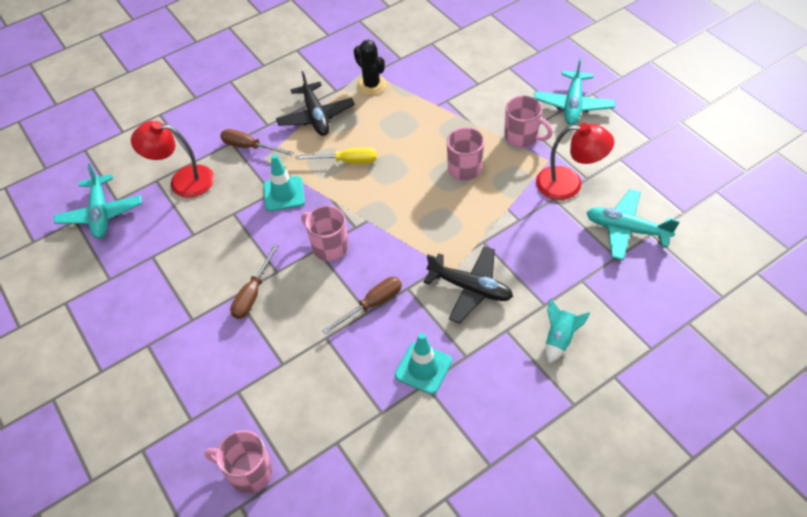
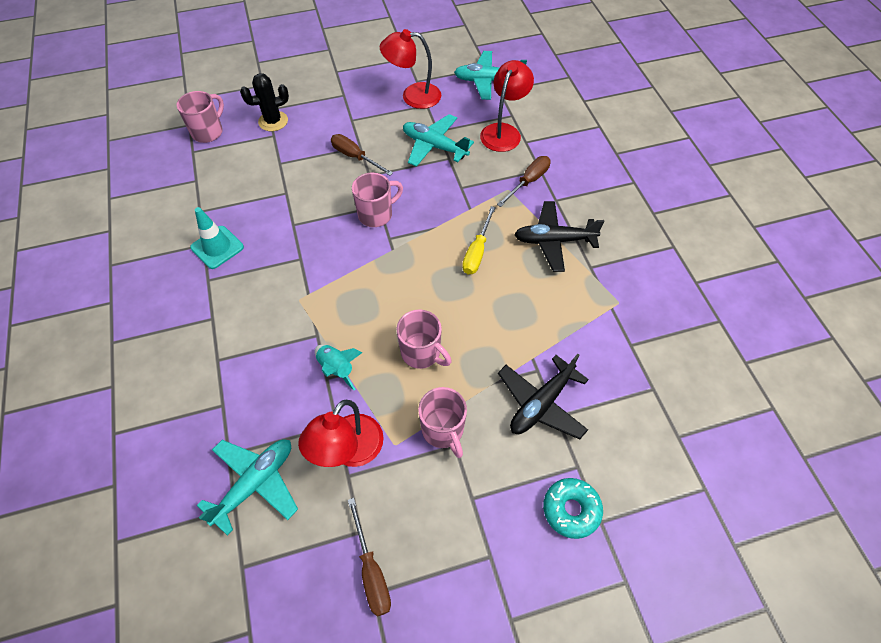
camera: 105 degrees right, 5 degrees up
(138, 274) = (413, 96): none -> red lamp
(284, 194) = (455, 195): turquoise traffic cone -> none
(371, 85) = (589, 302): black cactus -> black cactus (273, 121)
(372, 304) = (298, 230): brown screwdriver -> brown screwdriver (371, 570)
(470, 288) = (271, 306): black plane -> black plane (541, 403)
(522, 137) = (443, 430): pink mug -> pink mug turned 75 degrees counterclockwise
(539, 65) = (571, 510): none -> turquoise donut
(559, 338) = (176, 358): turquoise rocket -> turquoise rocket (337, 368)
(573, 105) = (477, 519): turquoise plane -> turquoise plane (434, 146)

